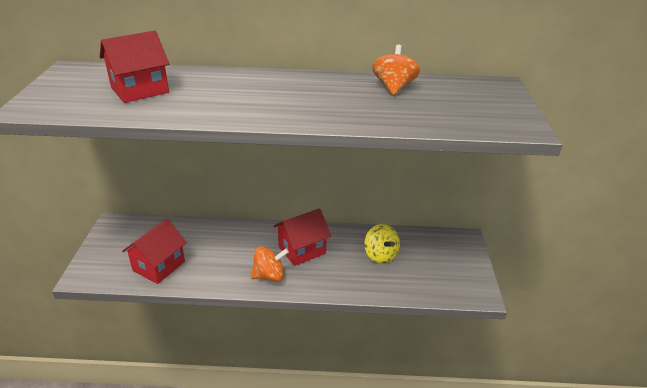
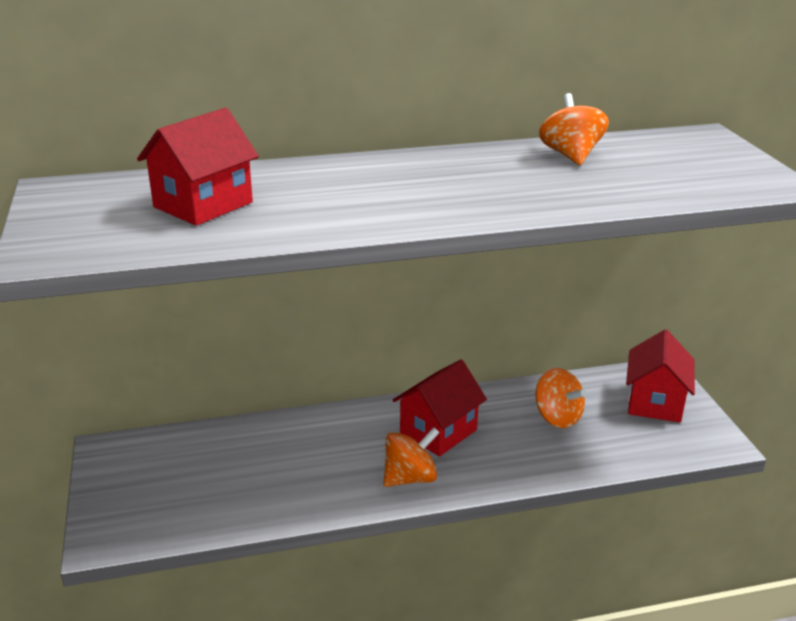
camera: 15 degrees left, 5 degrees down
(159, 266) = (225, 498): red house -> red house (655, 402)
(380, 255) = (557, 417): yellow spinning top -> orange spinning top

